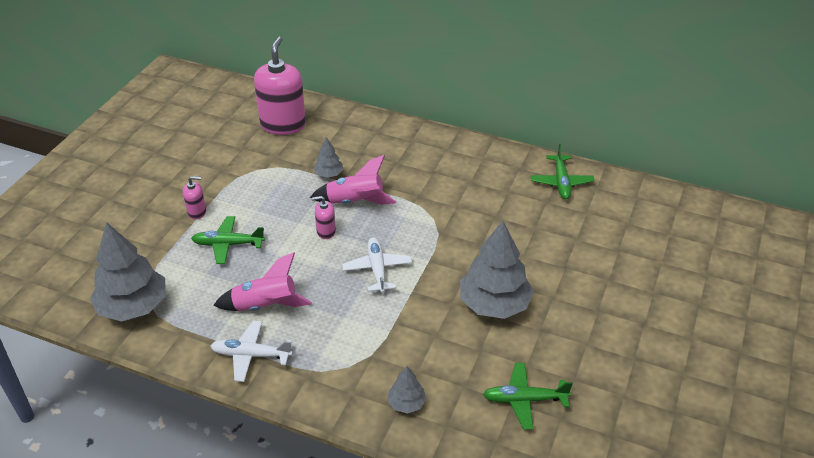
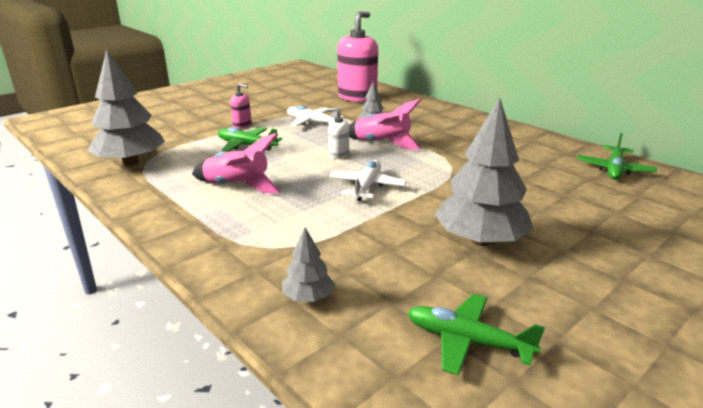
camera: 25 degrees right, 15 degrees down
(251, 355) = (187, 214): white plane -> white plane (312, 122)
(326, 231) = (339, 155): pink soap dispenser -> white soap dispenser

